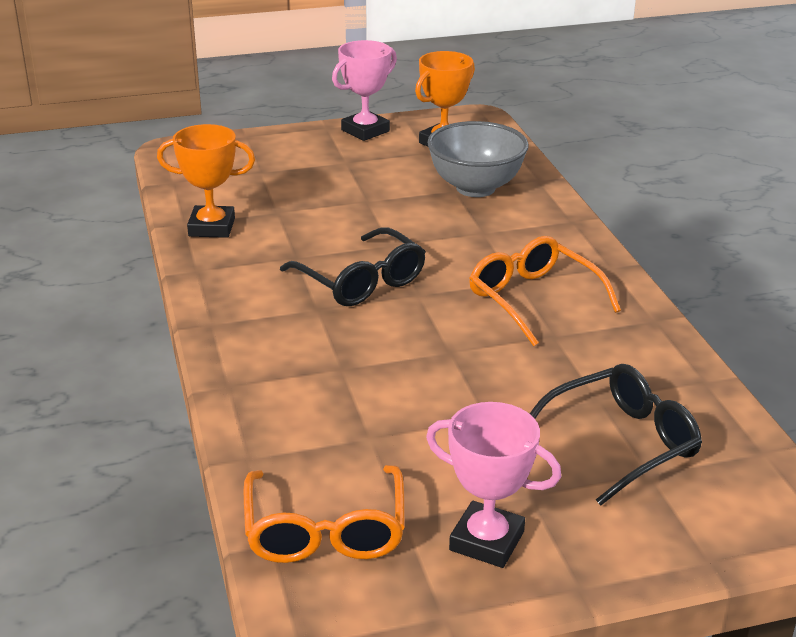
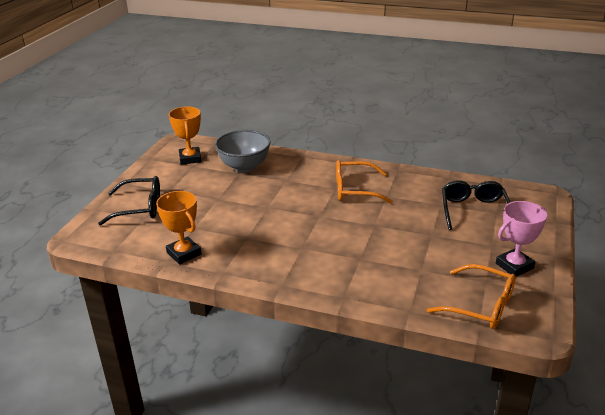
camera: 55 degrees left, 0 degrees up
(211, 227) = (184, 253): orange trophy -> orange trophy turned 75 degrees counterclockwise
(361, 281) = (291, 227): black glasses -> black glasses (139, 208)
(365, 131) = (145, 173): pink trophy -> none

